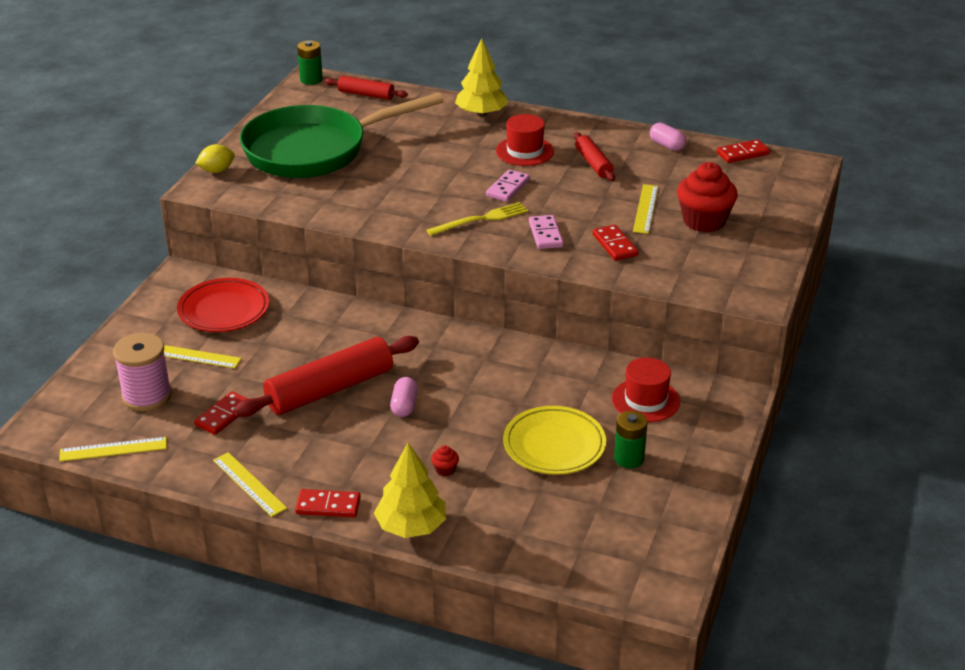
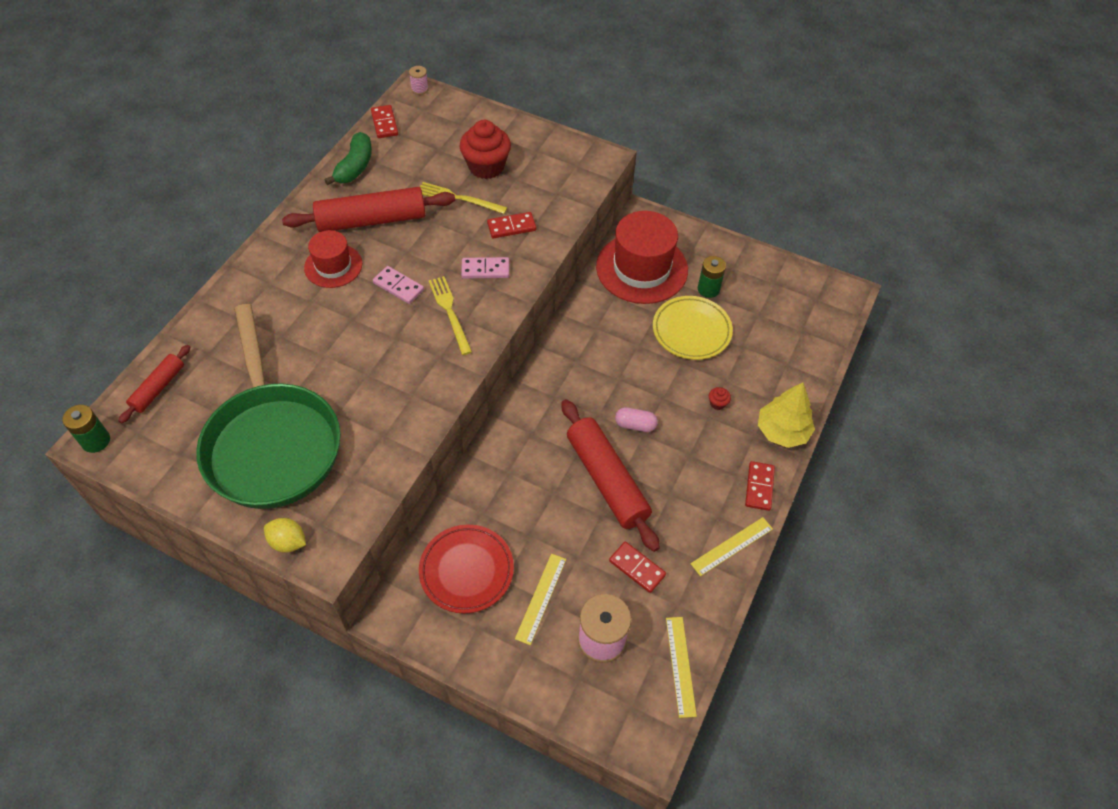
camera: 85 degrees left, 20 degrees up
(217, 171) = (288, 542): yellow lemon -> yellow lemon turned 45 degrees counterclockwise
(481, 113) = (244, 290): yellow tree -> none
(593, 163) = (372, 220): red rolling pin -> red rolling pin, size x1.87
(645, 208) = (458, 198): yellow ruler -> yellow fork
(645, 400) = (642, 268): red hat -> red hat, size x1.76
(667, 145) = (355, 167): pink capsule -> green banana
(812, 168) = (420, 89): none -> pink spool

